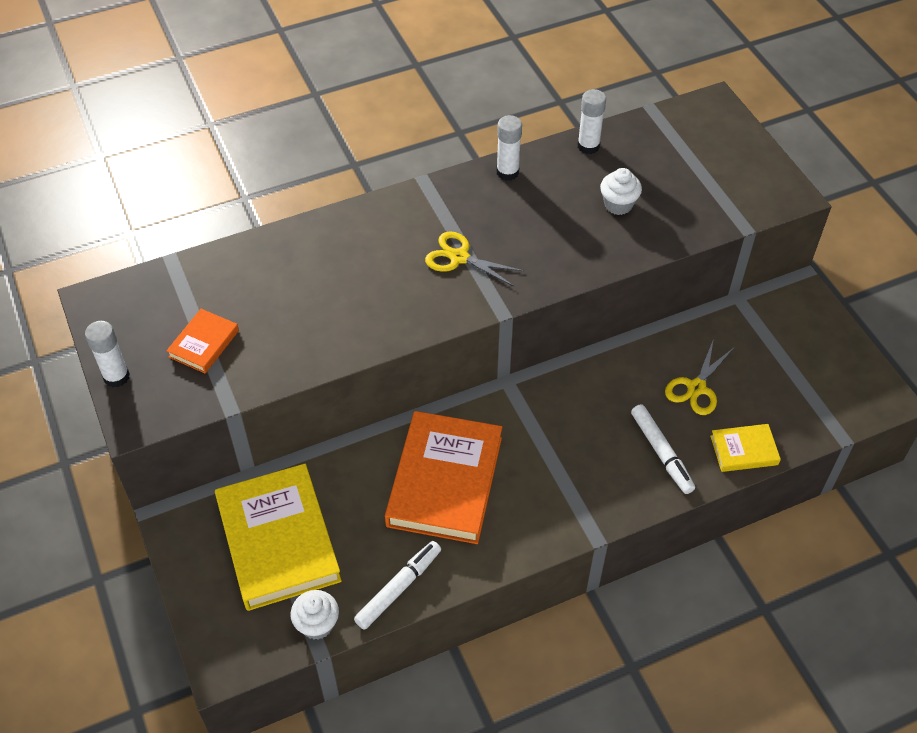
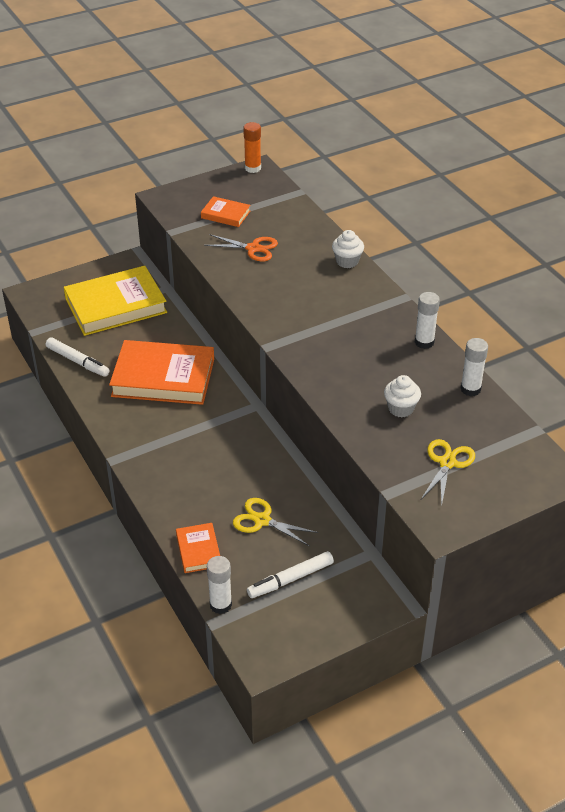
camera: 85 degrees right, 10 degrees down
(92, 306) = (252, 168): none -> orange glue stick
(116, 377) = (196, 185): white glue stick -> white glue stick (220, 605)
(294, 316) = (253, 248): none -> orange scissors
(317, 624) = (53, 328): white cupcake -> white cupcake (347, 261)
(459, 257) = (322, 321): yellow scissors -> yellow scissors (447, 463)
(661, 452) = (193, 497): white marker -> white marker (290, 579)
(744, 450) = (198, 550): yellow book -> orange book

